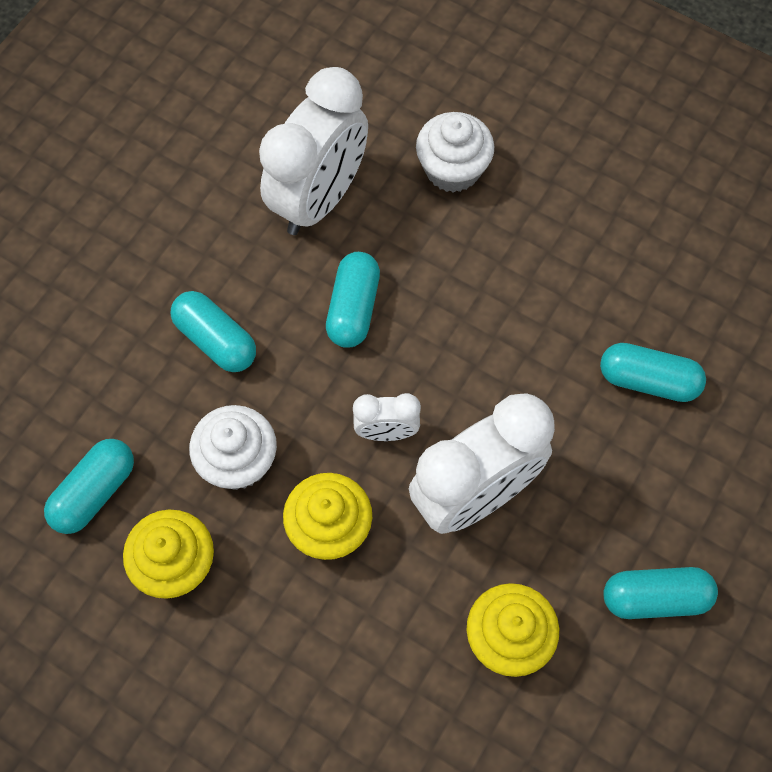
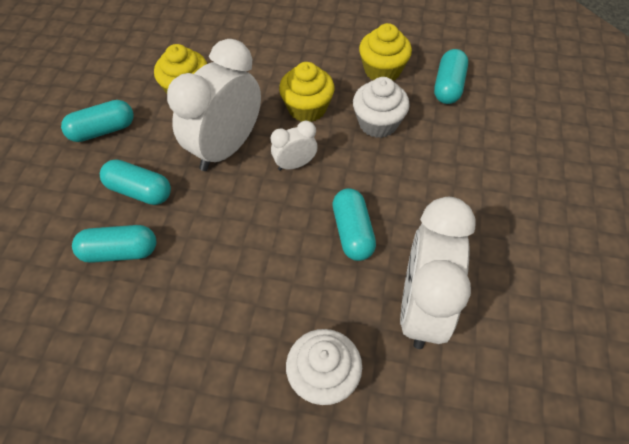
camera: 160 degrees right, 10 degrees down
(216, 340) = (434, 182): turquoise capsule -> turquoise capsule (139, 191)

